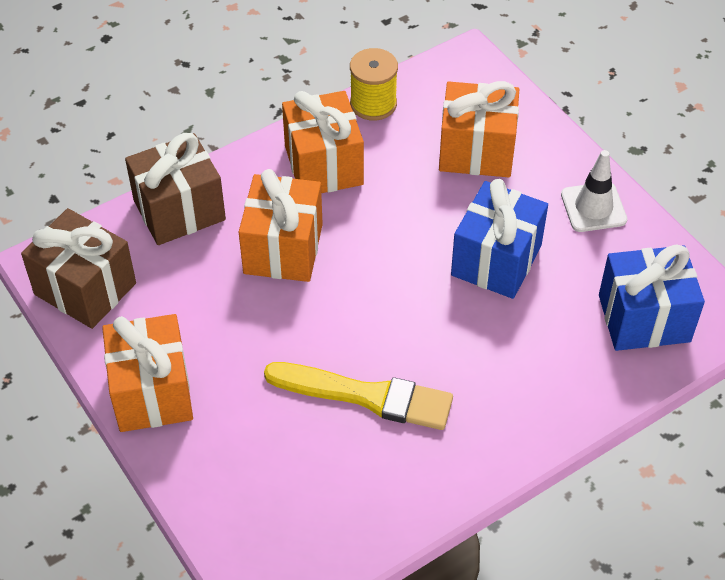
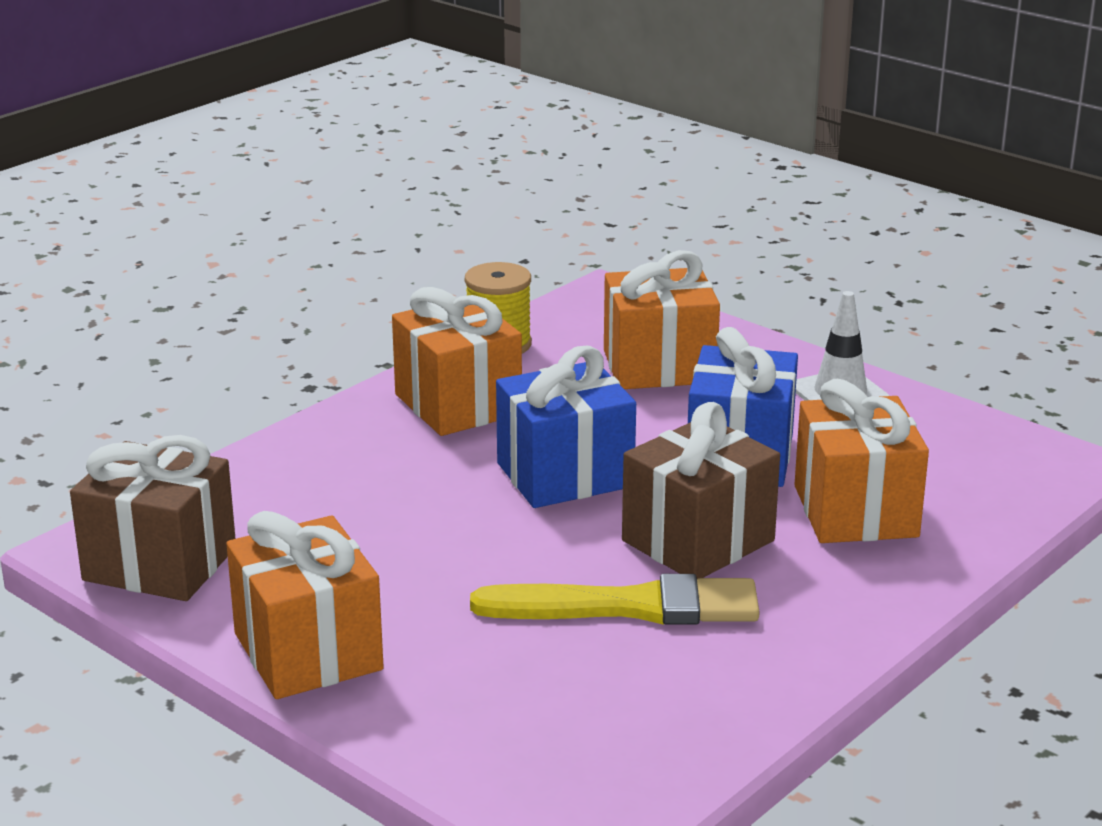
camera: 15 degrees left, 25 degrees down
(179, 210) = (270, 471): brown gift -> brown gift (698, 540)
(283, 249) = (438, 486): orange gift -> orange gift (855, 511)
(644, 318) = (965, 480): blue gift -> blue gift (565, 475)

